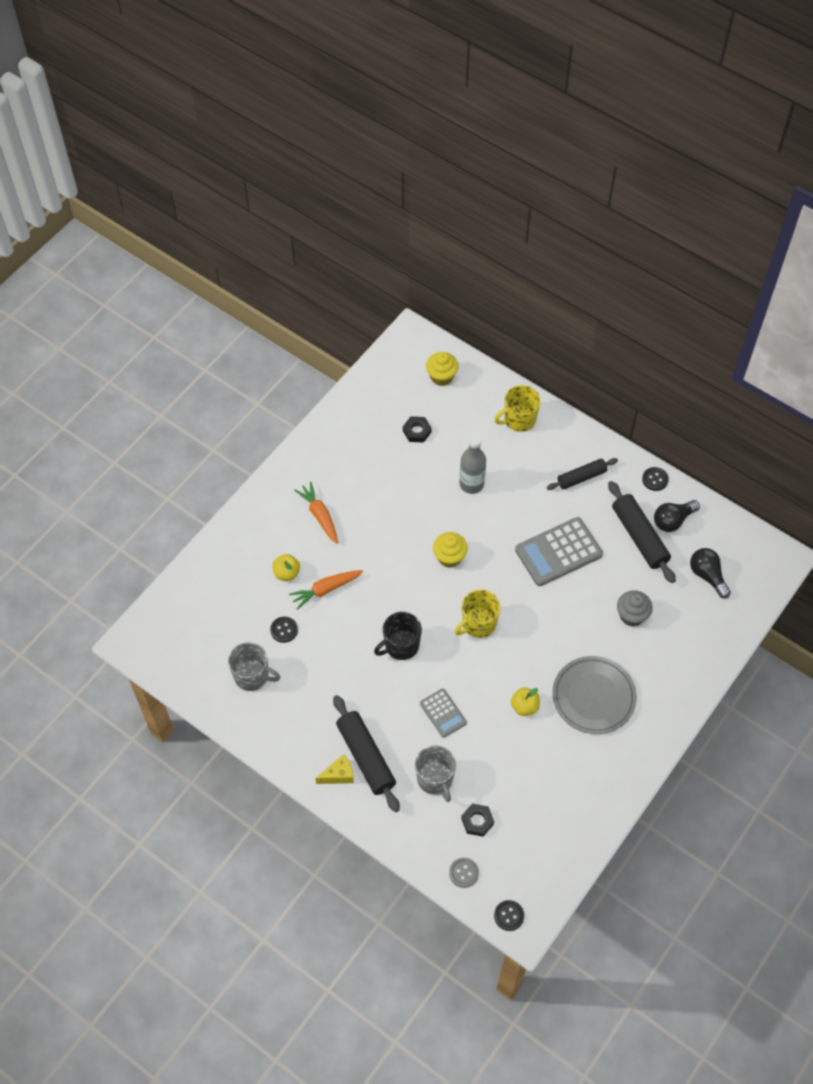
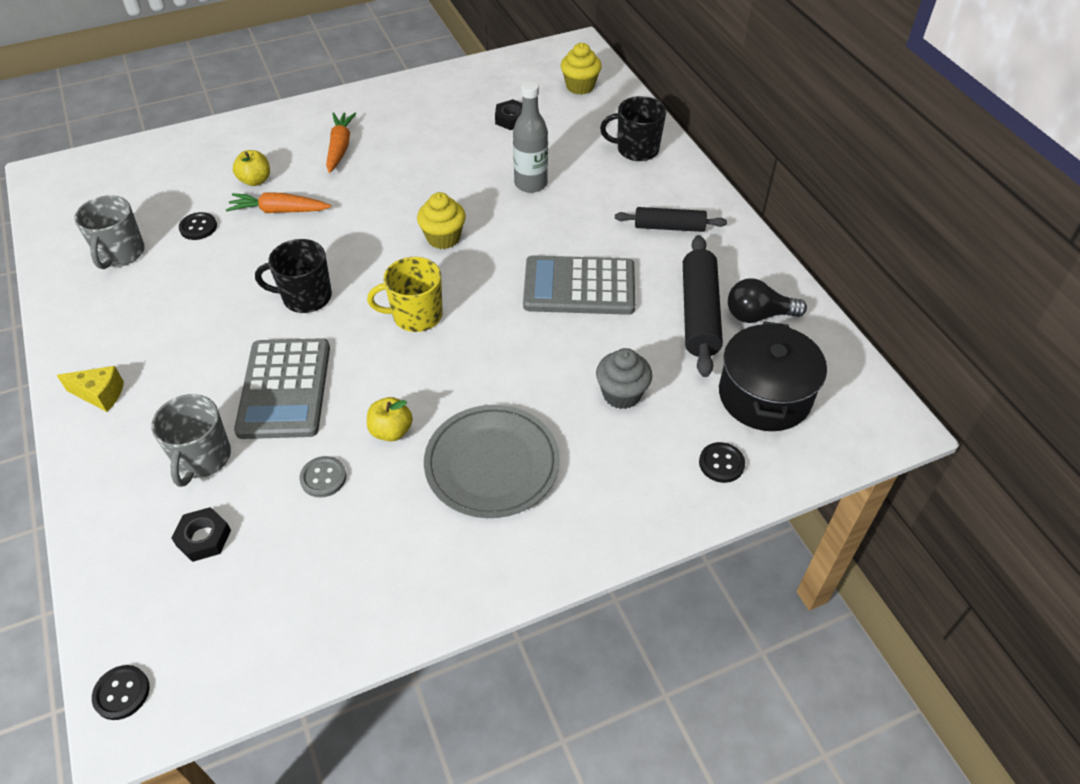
camera: 30 degrees right, 10 degrees down
(252, 676) = (121, 253): grey mug -> grey mug turned 45 degrees clockwise
(366, 757) = (150, 391): black rolling pin -> none
(443, 713) = (285, 389): grey calculator -> grey calculator, size x1.79
(463, 873) = (122, 595): grey button -> grey button (323, 478)
(519, 419) = (636, 149): yellow mug -> black mug
(655, 479) = (765, 265): black button -> black button (721, 463)
(707, 575) = (764, 395): black light bulb -> black pot

